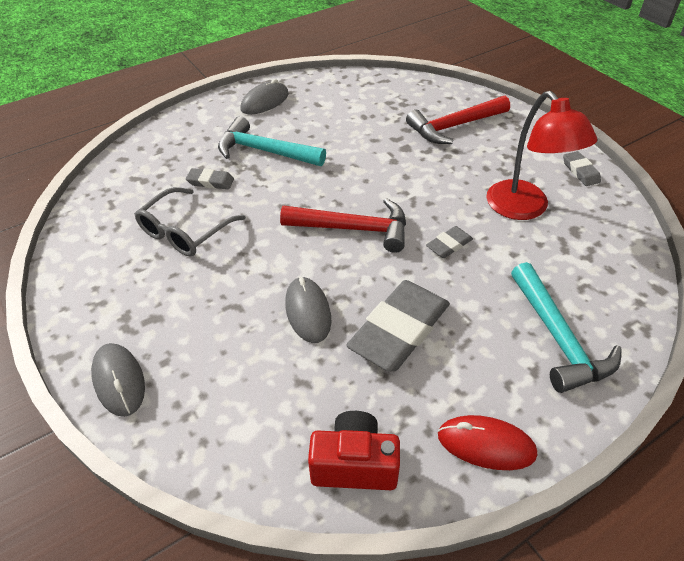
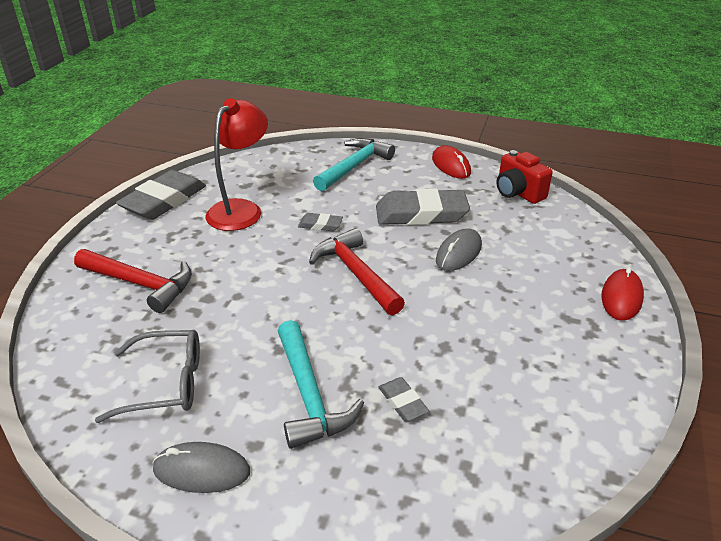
camera: 130 degrees left, 10 degrees down
(119, 381) = (621, 297): grey mouse -> red mouse
(185, 231) = (481, 367): grey glasses -> grey glasses (165, 383)
(580, 171) = (164, 201): grey eraser -> grey eraser, size x2.13

